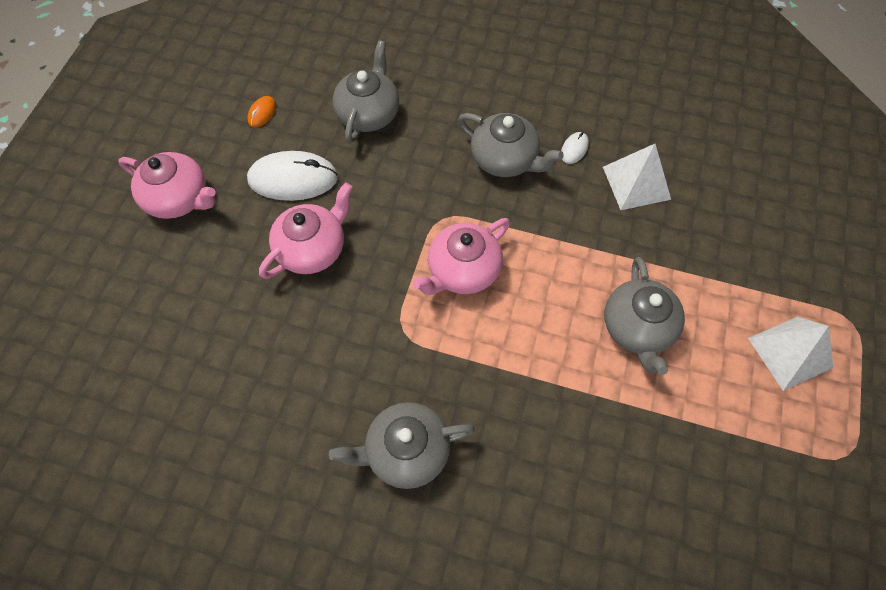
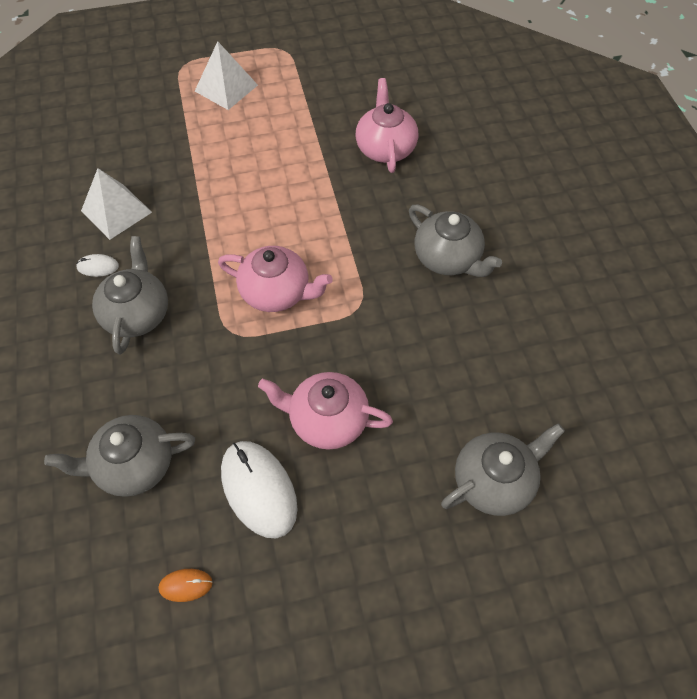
camera: 120 degrees left, 5 degrees down
(179, 198) = (349, 594): pink teapot -> pink teapot (385, 148)
(637, 328) = (258, 167): grey teapot -> grey teapot (494, 481)

